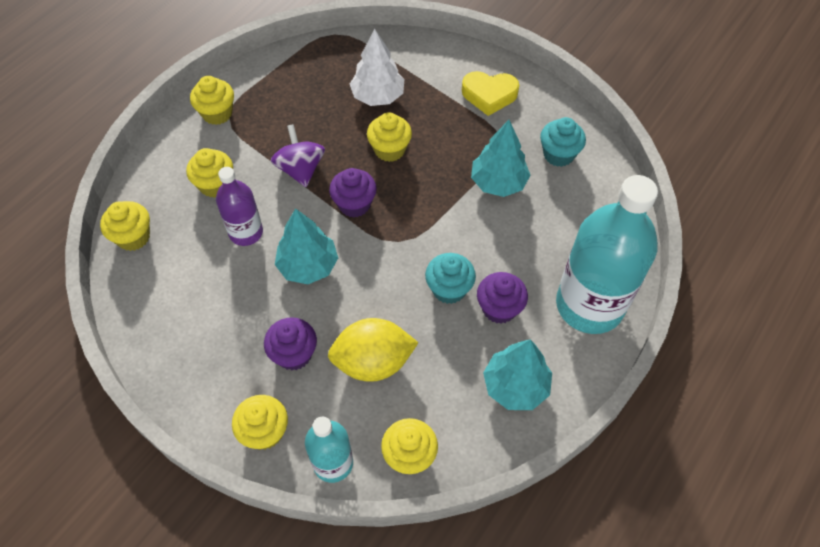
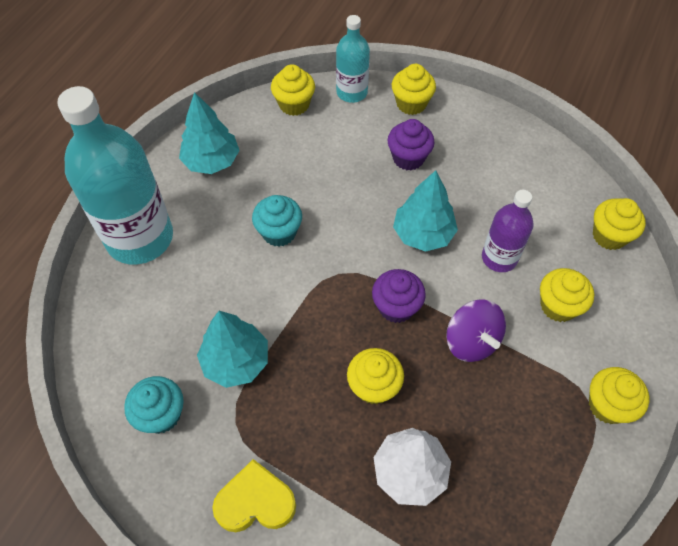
camera: 170 degrees right, 0 degrees up
(373, 362) = (338, 162): yellow lemon -> none
(499, 308) = (228, 222): purple cupcake -> none

